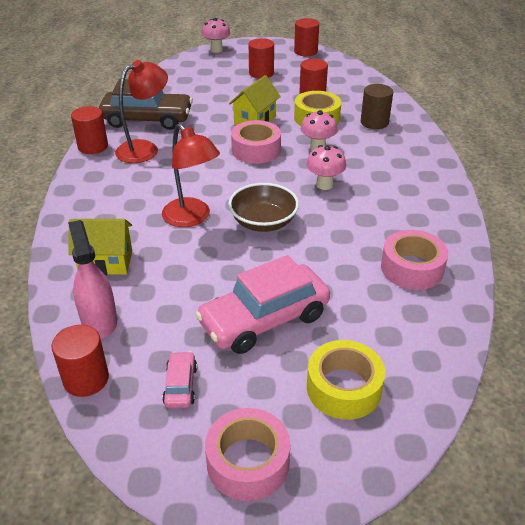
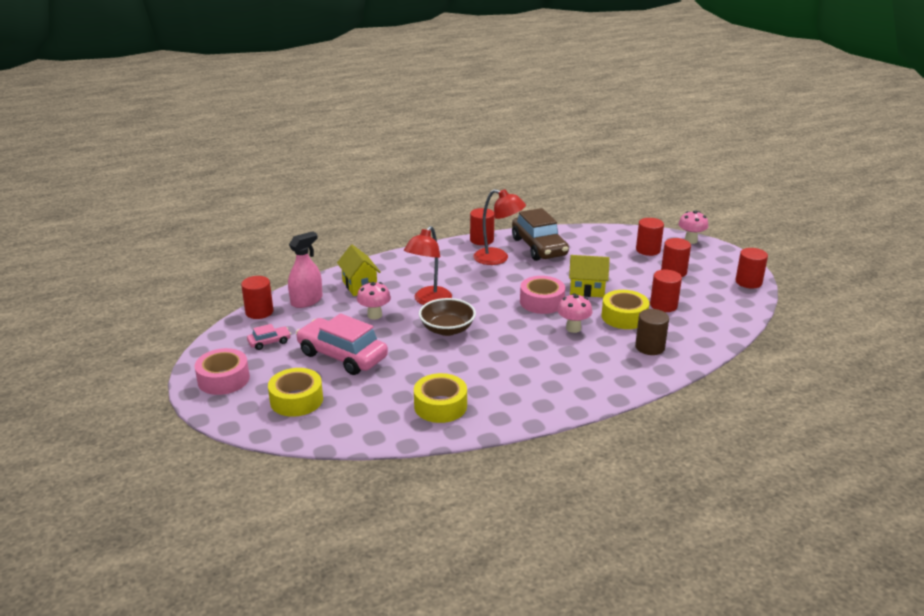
camera: 65 degrees right, 10 degrees down
(212, 71) = (648, 250): none -> red cylinder
(324, 185) = (520, 344): pink mushroom -> pink mushroom (374, 315)
(412, 268) = (440, 406): pink tape -> yellow tape

